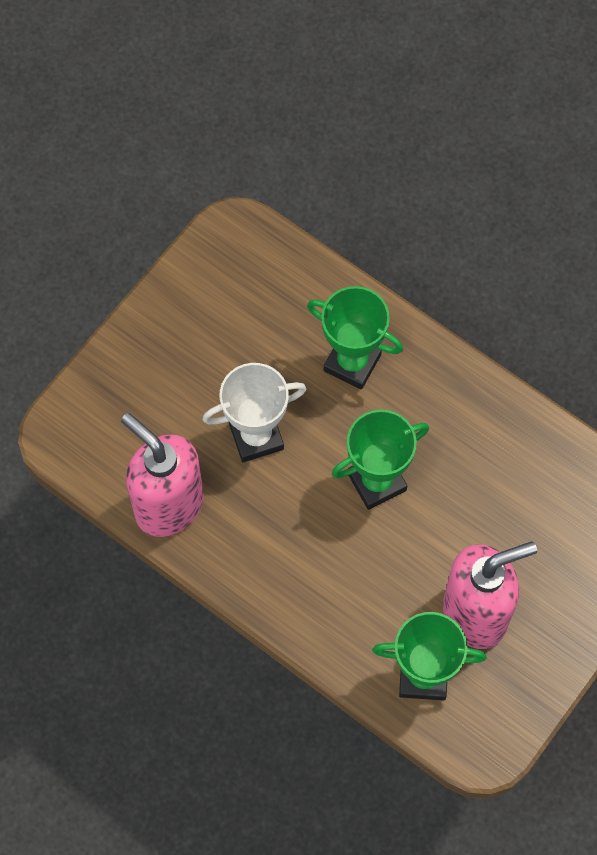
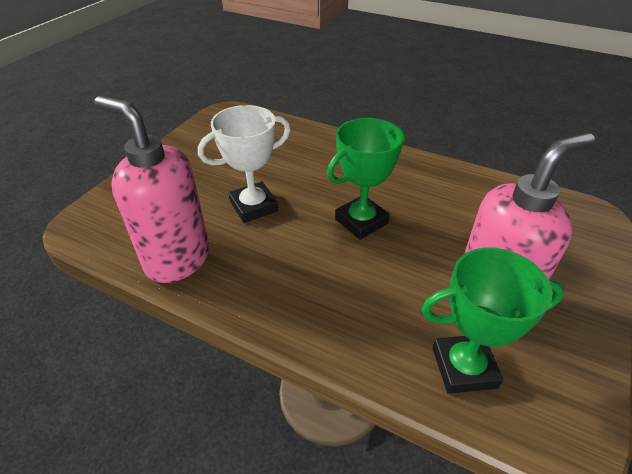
camera: 10 degrees left, 25 degrees down
(352, 363) = (321, 160): green trophy -> none

